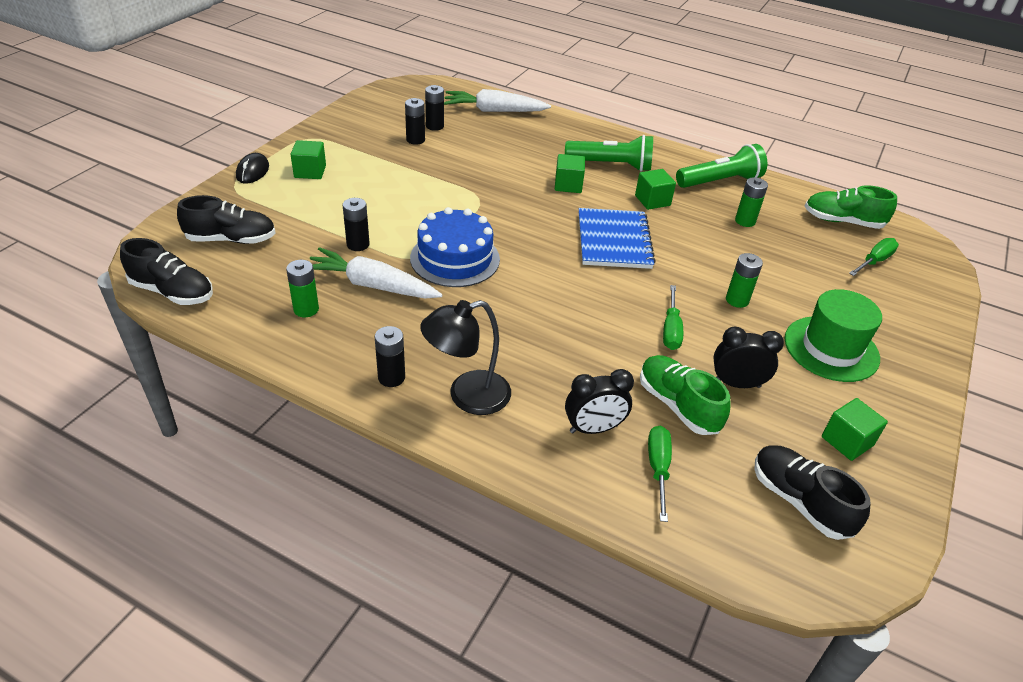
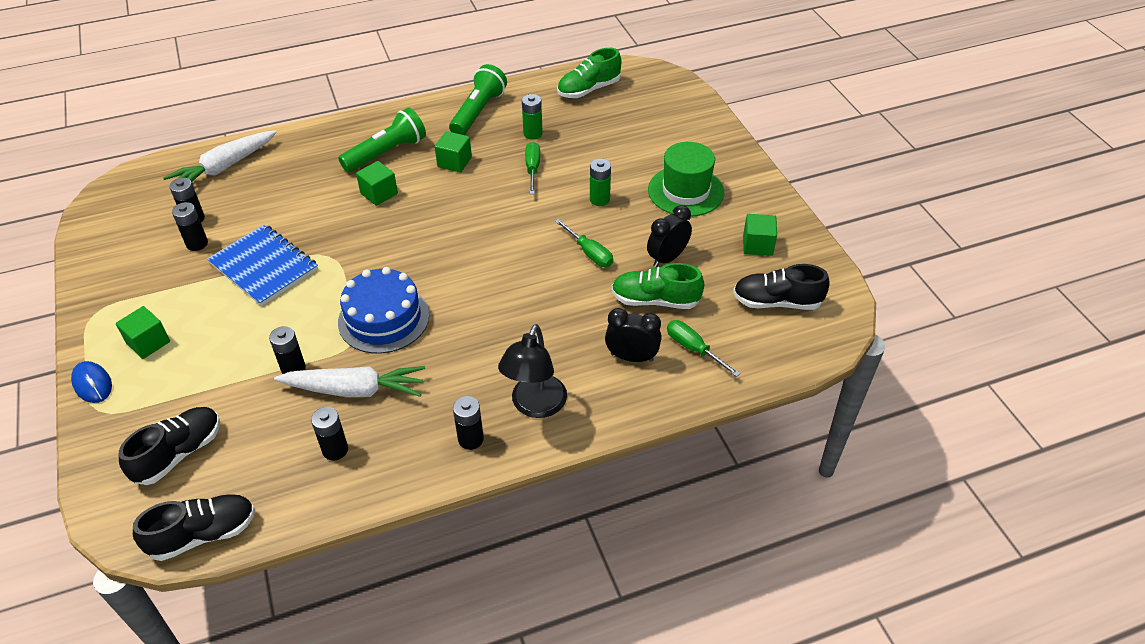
camera: 45 degrees left, 5 degrees up
(252, 171) = (92, 384): black mouse -> blue mouse
(306, 309) = (335, 450): green battery -> black battery
(372, 285) = (355, 390): white carrot -> white carrot turned 150 degrees counterclockwise
(593, 429) = (632, 357): black clock -> black clock turned 105 degrees counterclockwise
(614, 240) = (471, 215): blue notebook -> blue notebook (264, 266)
(874, 261) = (639, 108): green screwdriver -> green screwdriver (532, 169)

